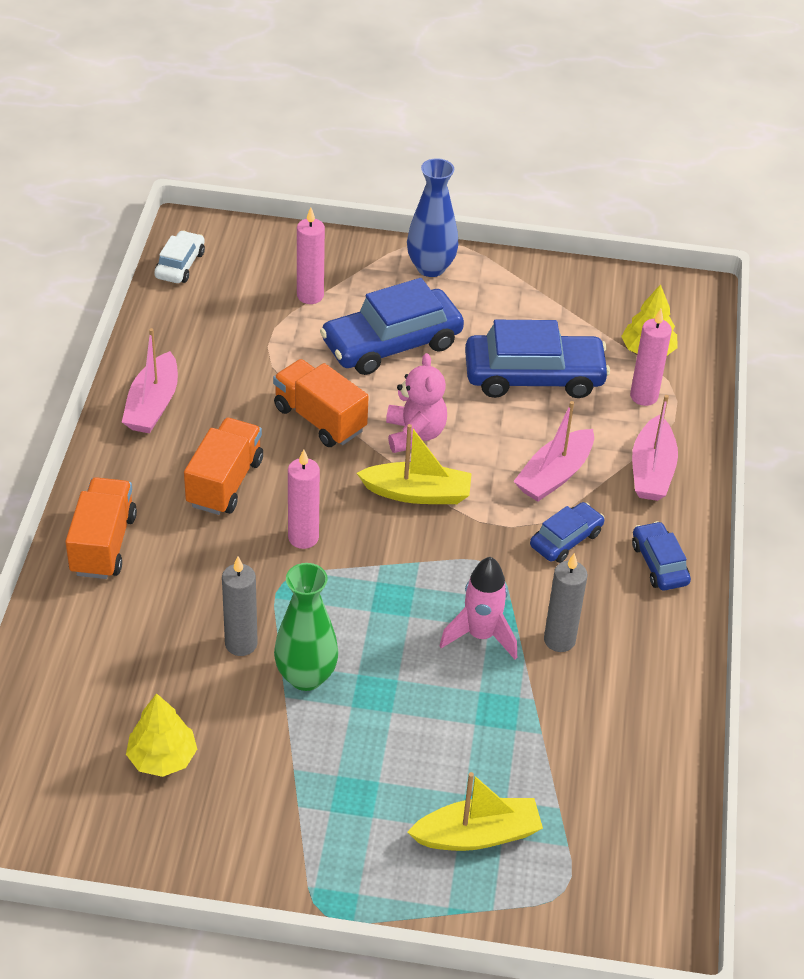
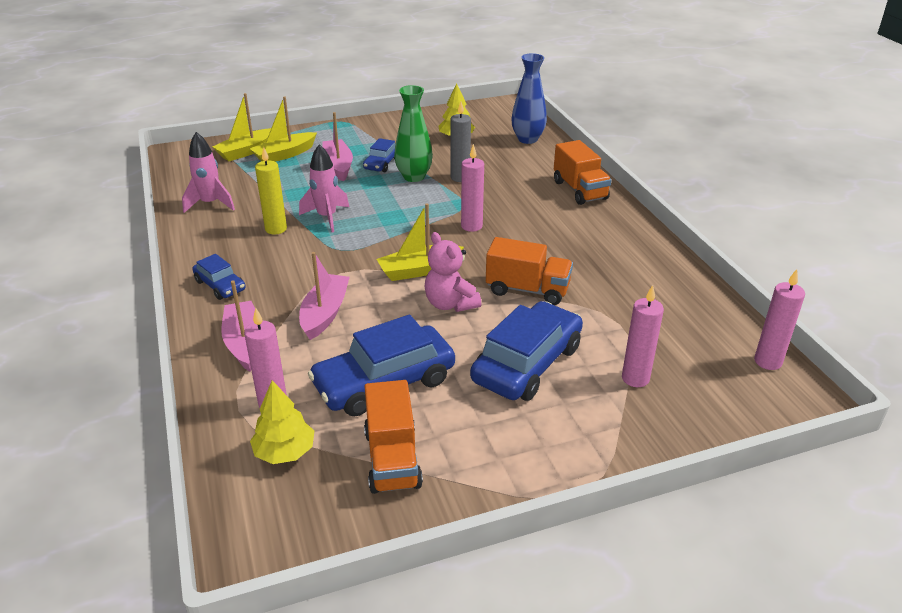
camera: 155 degrees right, 10 degrees down
(153, 405) = (646, 259): pink boat -> pink boat (338, 166)
(180, 265) = (767, 361): white car -> pink candle
(225, 482) = (548, 236): orange truck -> orange truck (392, 459)
(430, 267) = (559, 455): blue vase -> blue vase (527, 139)
(538, 876) = (247, 151): none -> yellow boat
(559, 640) = (276, 229): grey candle -> yellow candle
(566, 539) = (296, 278): blue car -> blue car (381, 163)
(636, 740) = (210, 204): none -> pink rocket

